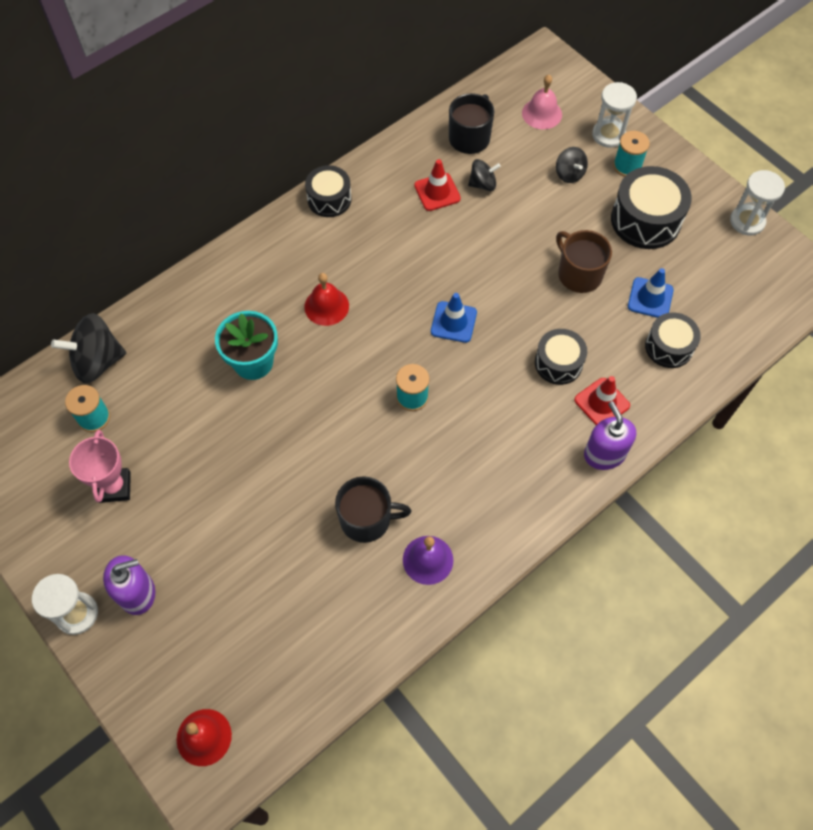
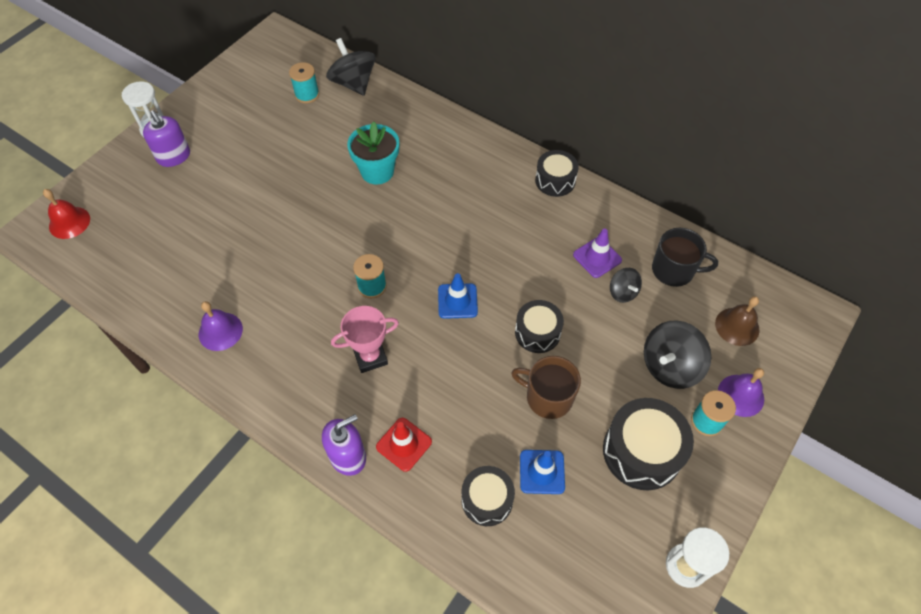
camera: 75 degrees right, 5 degrees down
(115, 487) = (254, 121): pink trophy -> pink trophy (370, 357)
(326, 306) = (444, 205): red bell -> none
(367, 519) = (251, 280): black mug -> none
(437, 192) = (597, 257): red traffic cone -> purple traffic cone
(542, 113) = (737, 326): pink bell -> brown bell
(558, 363) = (438, 397): black drum -> black drum (537, 332)
(569, 174) = (670, 366): black spinning top -> black spinning top, size x1.77
(579, 274) = (548, 397): brown mug -> brown mug turned 105 degrees counterclockwise
(608, 135) = (740, 395): white hourglass -> purple bell

